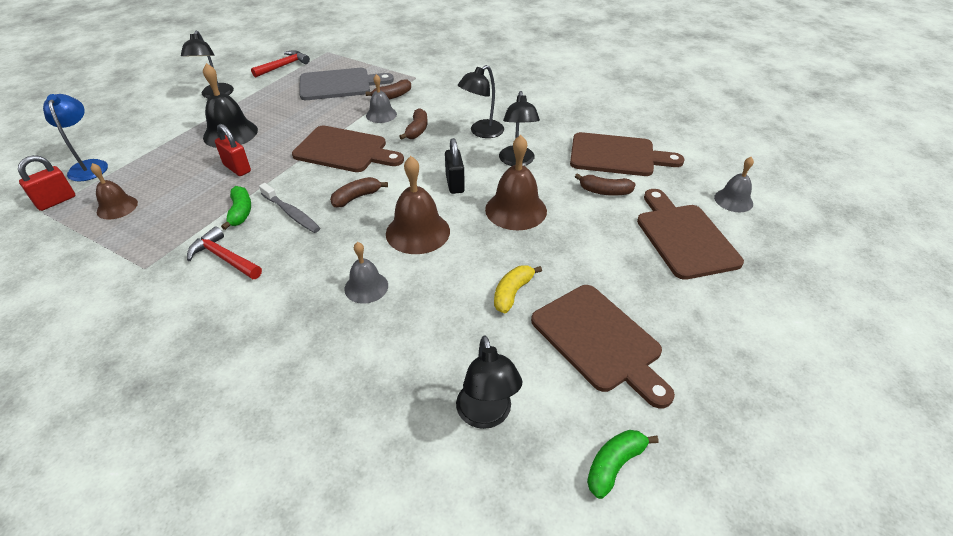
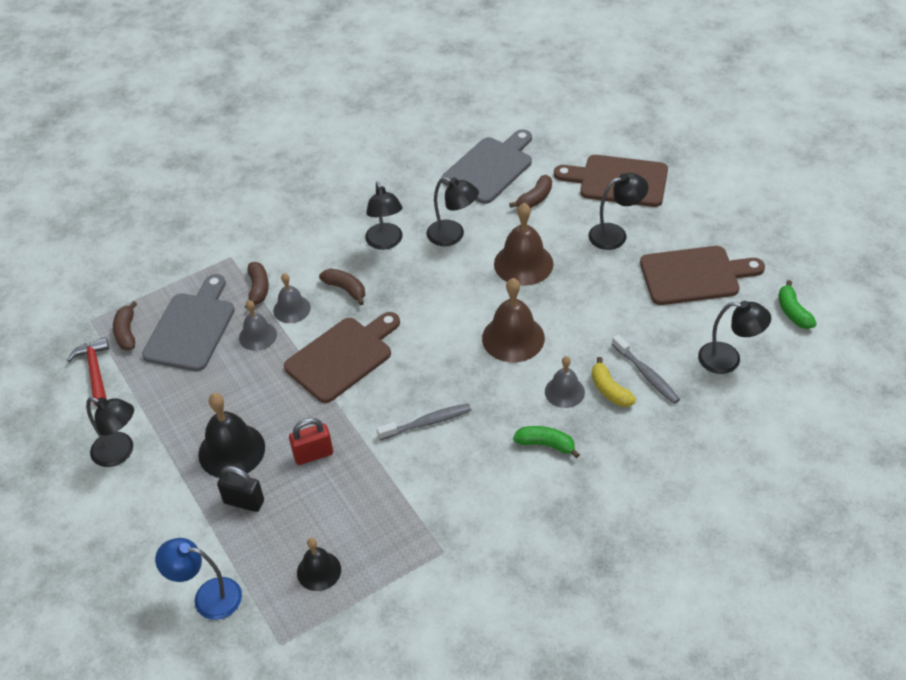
camera: 60 degrees left, 5 degrees up
(56, 201) = (267, 630): red padlock -> none
(117, 207) = (319, 571): brown bell -> black bell
(224, 258) = (466, 485): red hammer -> none
(240, 212) = (399, 463): green banana -> green banana (546, 444)
(356, 197) = (433, 367): brown banana -> brown banana (126, 332)
(421, 344) = (646, 375): none -> grey toothbrush
(455, 184) = (459, 291): black padlock -> black padlock (244, 502)
(512, 293) = (622, 303): yellow banana -> yellow banana (609, 390)
(606, 258) = (615, 234): none -> black lamp
(617, 155) = (490, 168): brown cutting board -> grey cutting board
(733, 200) = (594, 132): grey bell -> grey bell (258, 336)

